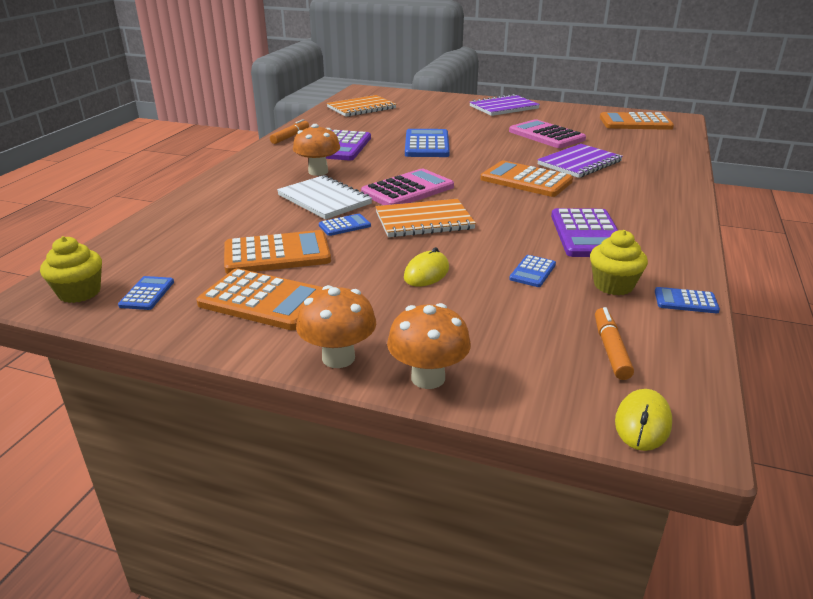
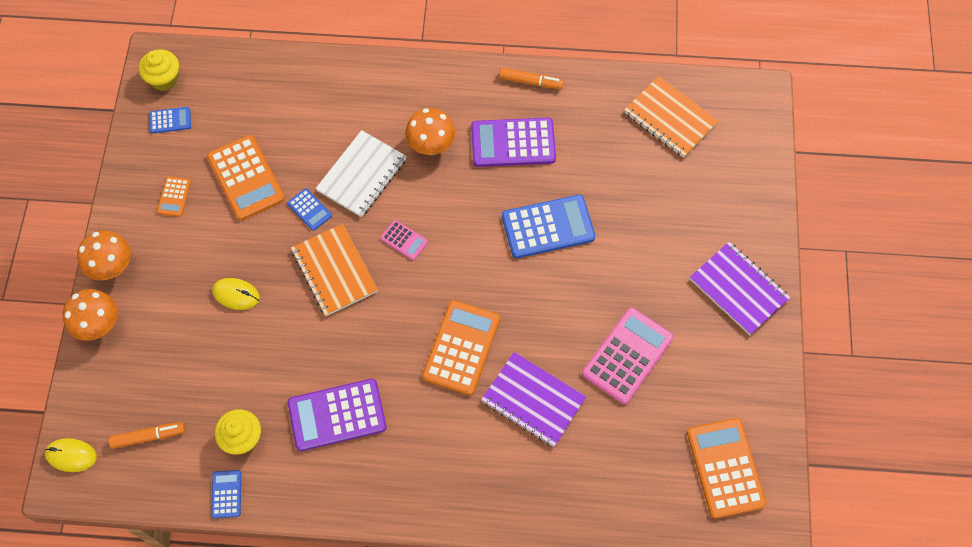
camera: 75 degrees right, 35 degrees up
(263, 301) = (174, 197): orange calculator -> orange calculator, size x0.50
(408, 190) = (404, 240): pink calculator -> pink calculator, size x0.50
(532, 272) = (254, 374): blue calculator -> none

